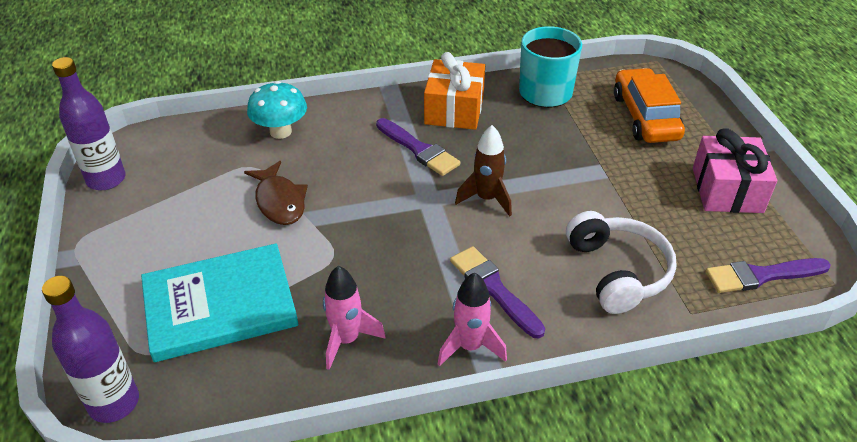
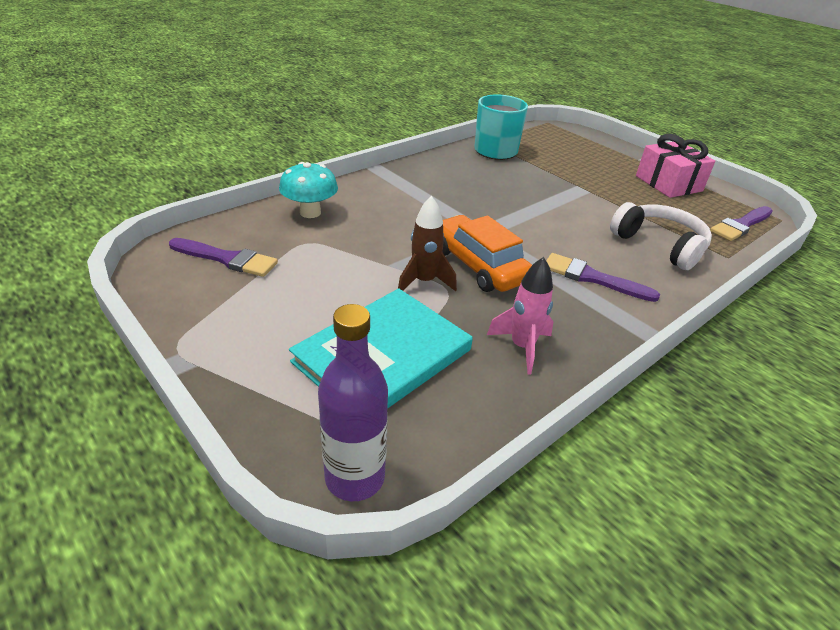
camera: 30 degrees left, 5 degrees down
(106, 179) = (162, 285): purple bottle -> none
(279, 201) = (359, 262): brown fish -> none
(419, 149) = (440, 202): purple brush -> purple brush (227, 259)
(454, 109) = (441, 172): orange gift -> none
(470, 346) = (618, 321): pink rocket -> none
(486, 199) = (525, 222): brown rocket -> brown rocket (424, 282)
(645, 117) = (575, 153): orange car -> orange car (478, 265)

